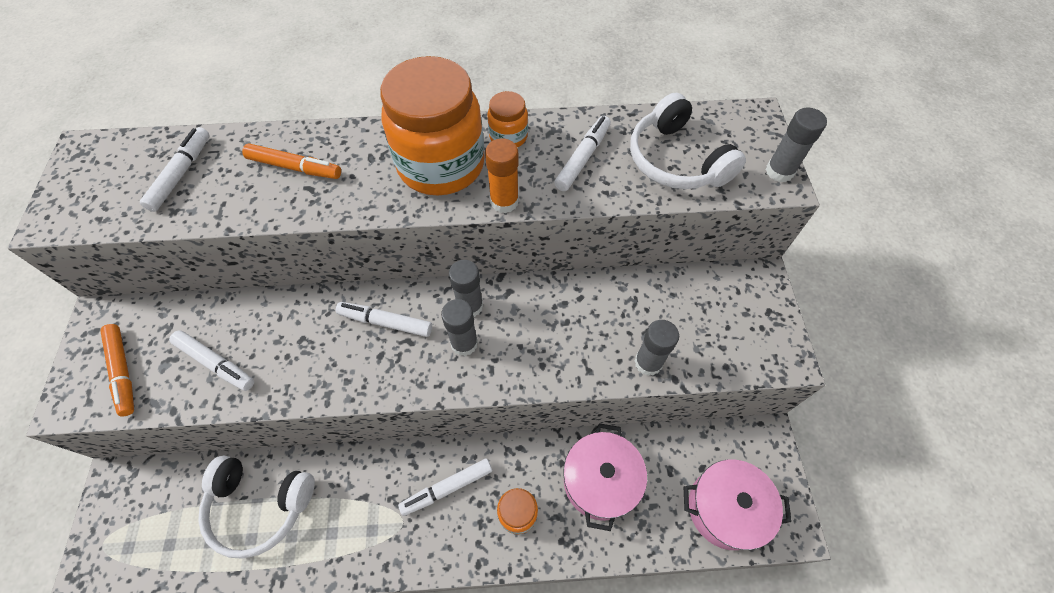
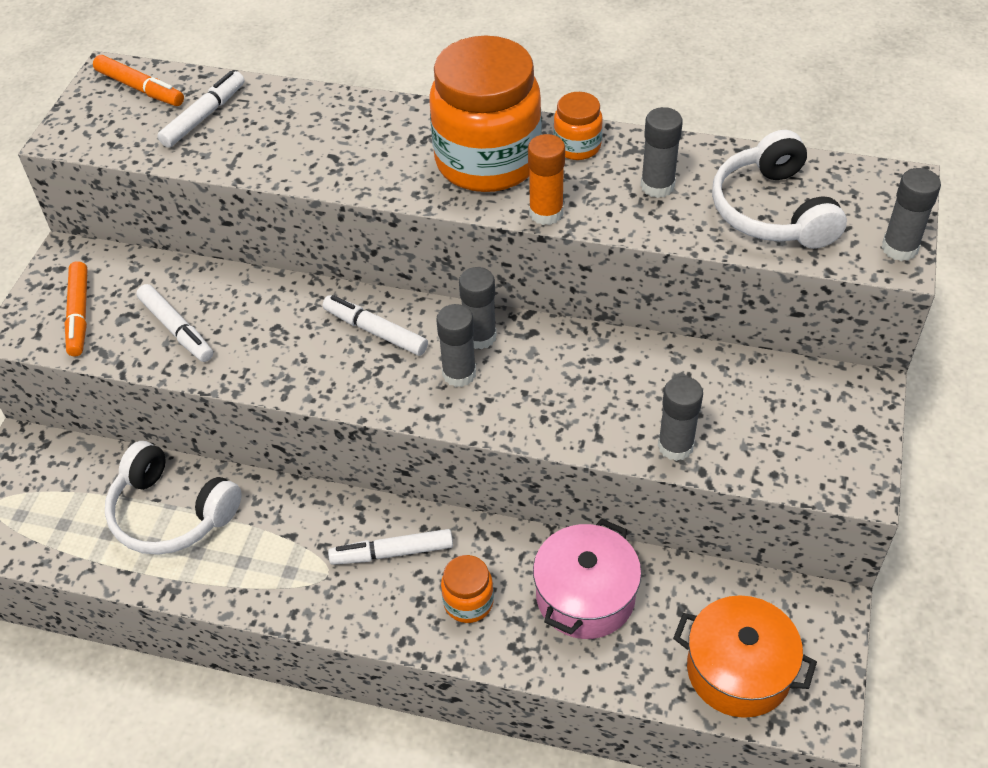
camera: 20 degrees right, 10 degrees down
(295, 167) = (325, 133): orange marker -> orange marker (140, 88)
(583, 158) = (657, 186): white marker -> grey glue stick
(725, 508) = (738, 670): pink pot -> orange pot

